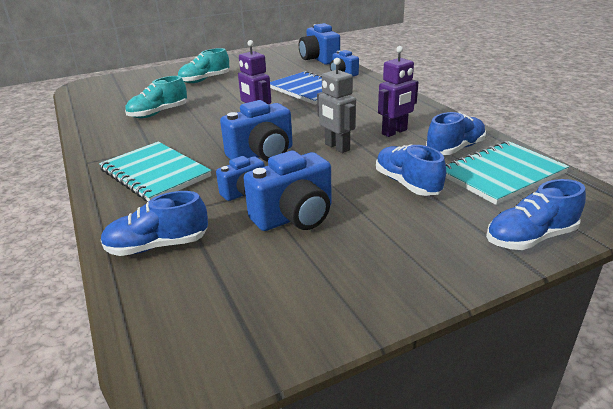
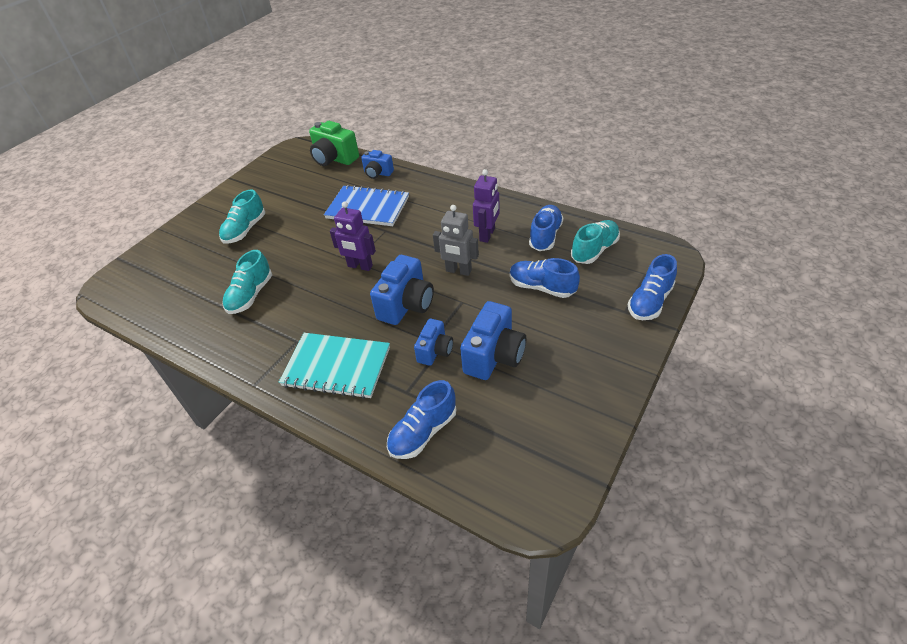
camera: 30 degrees left, 15 degrees up
(319, 59) = (334, 159): blue camera -> green camera
(501, 174) = (594, 250): turquoise notebook -> turquoise shoe

